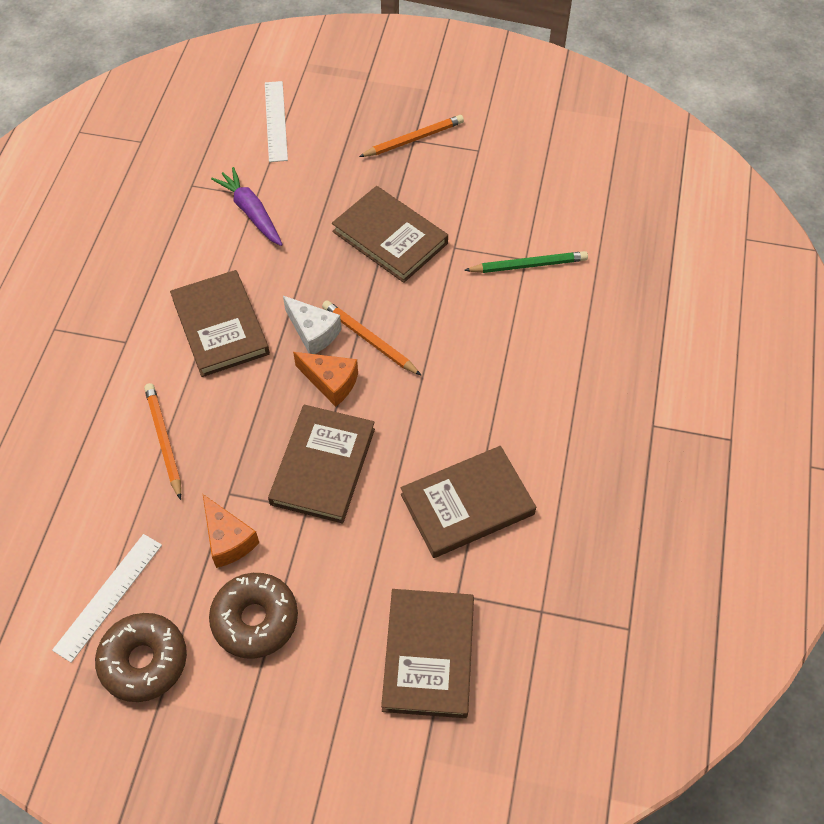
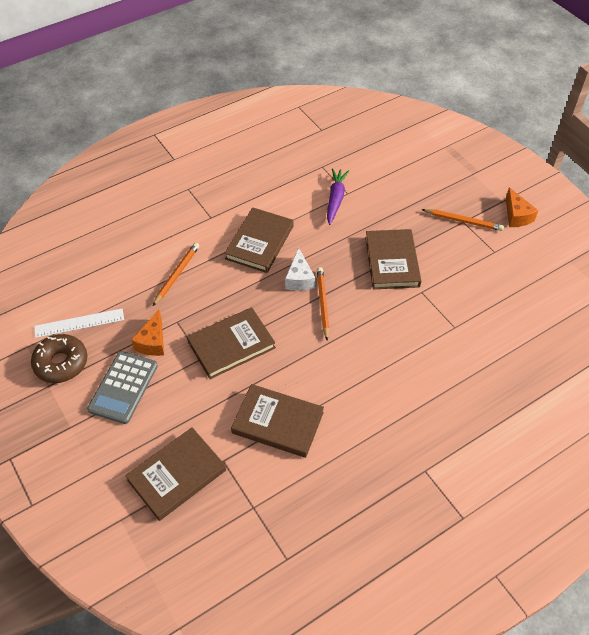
camera: 45 degrees right, 5 degrees down
(255, 619) = (123, 387): brown donut -> grey calculator
(276, 121) = (399, 163): white ruler -> none
(331, 382) = (280, 309): orange cheese -> orange cheese (516, 216)
(528, 265) = (452, 332): green pencil -> none

